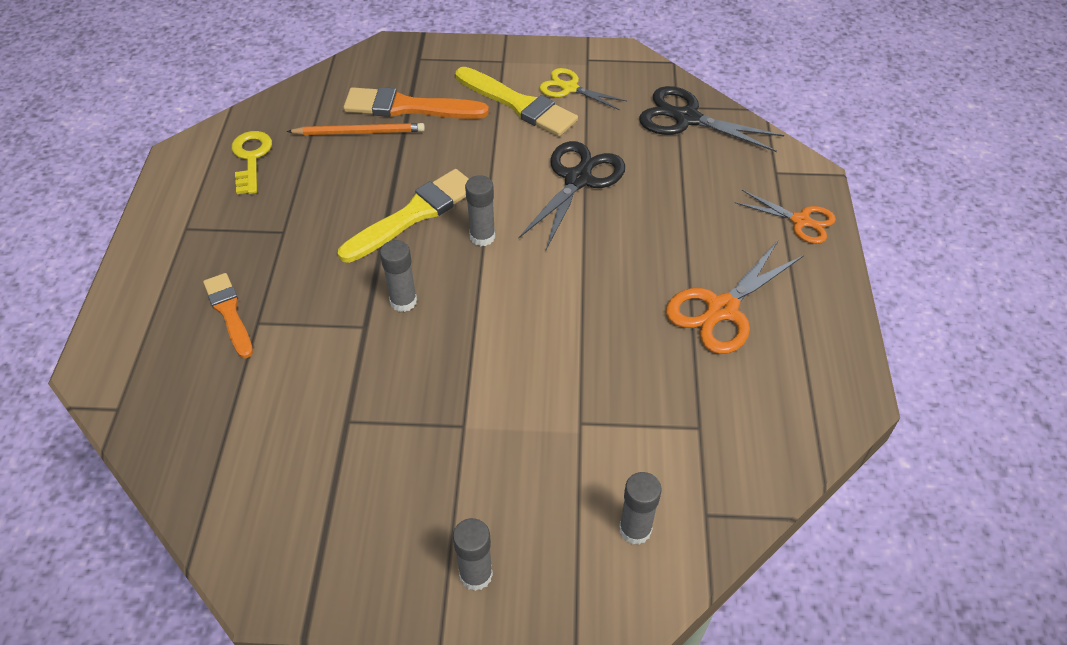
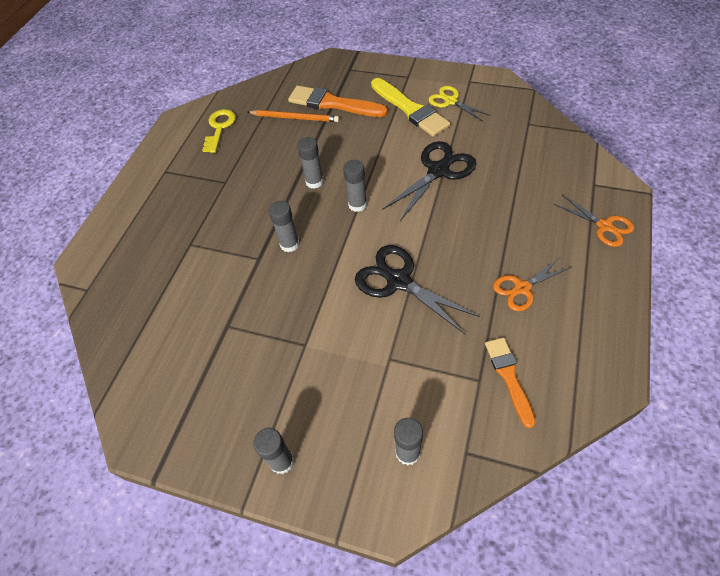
camera: 20 degrees right, 5 degrees up
(229, 312) = (174, 234): orange brush -> orange brush (509, 377)
(413, 214) = (314, 182): yellow brush -> grey glue stick
(686, 118) = (533, 133): black scissors -> black scissors (398, 281)
(722, 310) = (522, 288): orange scissors -> orange scissors, size x0.64

